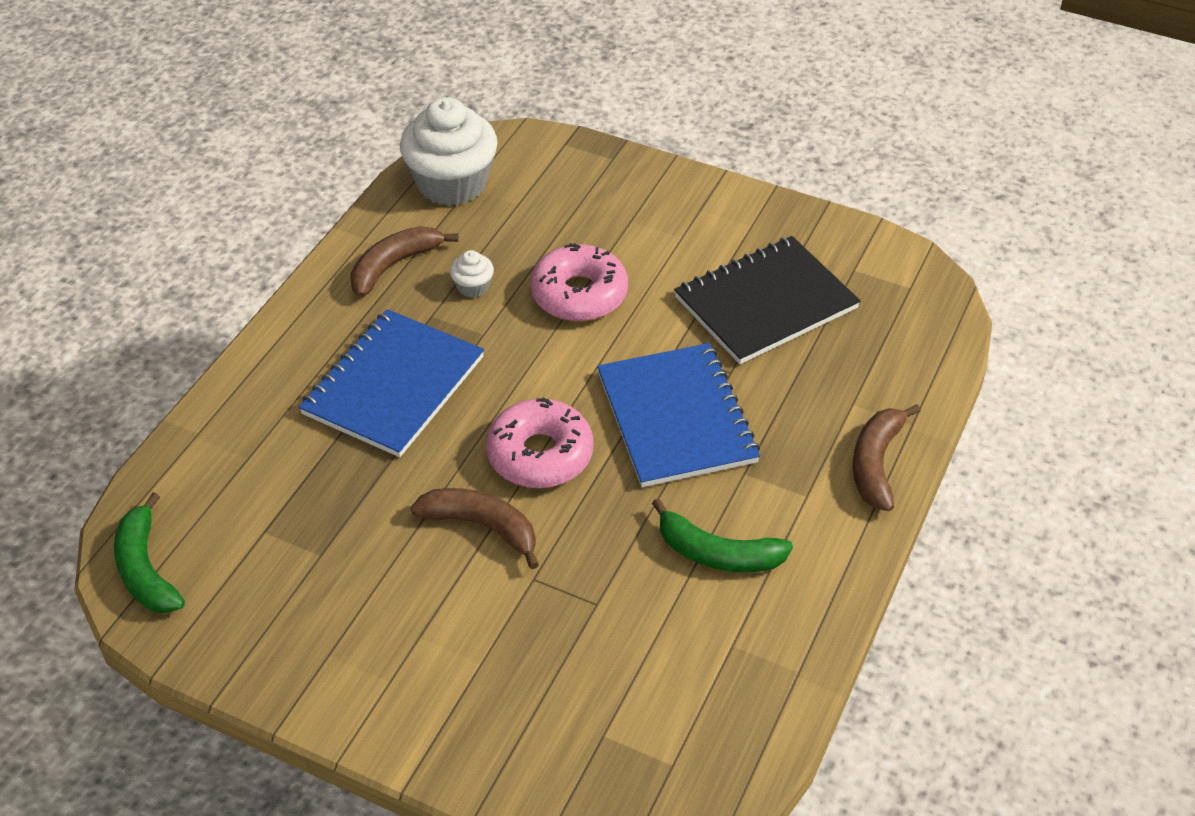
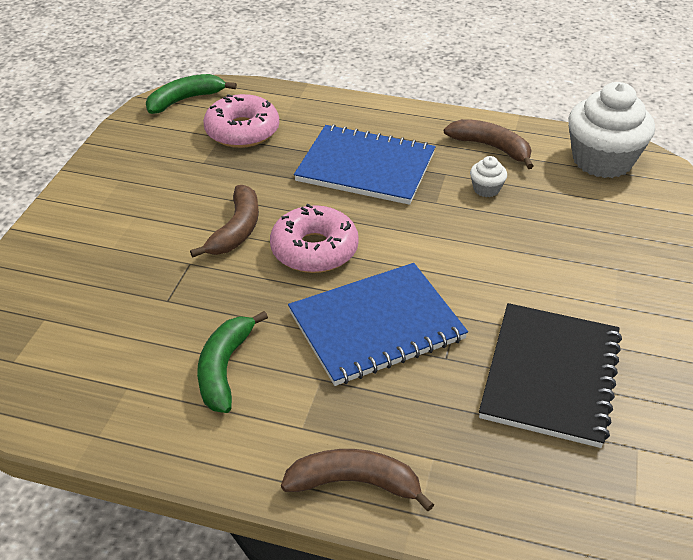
camera: 80 degrees right, 5 degrees down
(579, 294) = (504, 248): pink donut -> pink donut (242, 131)
(765, 303) = (551, 376): black notebook -> black notebook turned 60 degrees clockwise

